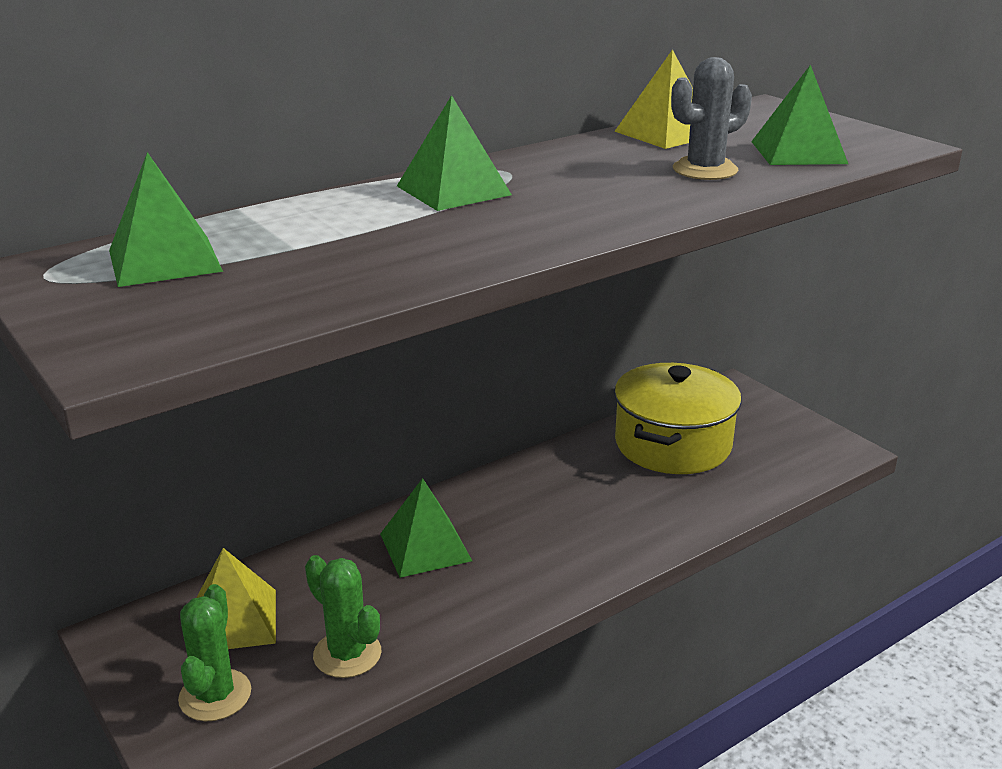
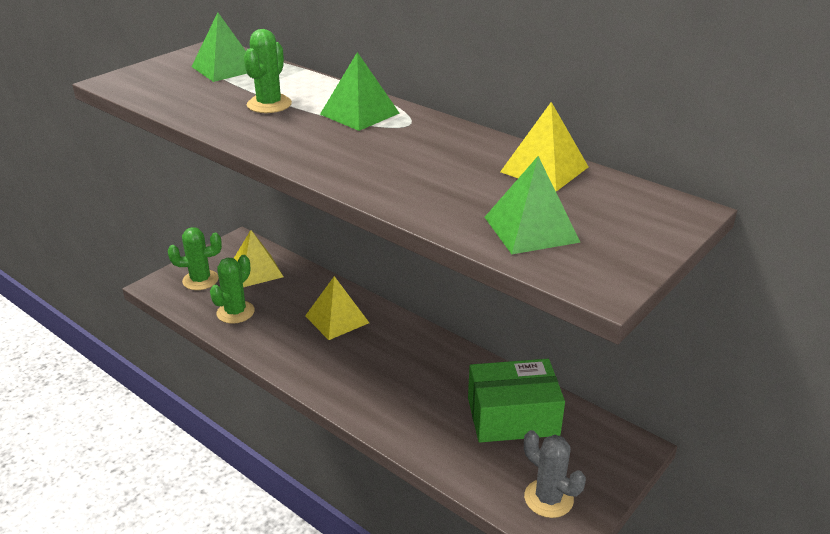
camera: 75 degrees right, 5 degrees up
(371, 237) = (269, 104): none -> green cactus
(425, 547) = (337, 319): green pyramid -> yellow pyramid
(672, 444) = (513, 416): yellow pot -> green box
(705, 170) = (452, 190): grey cactus -> grey cactus (548, 498)

